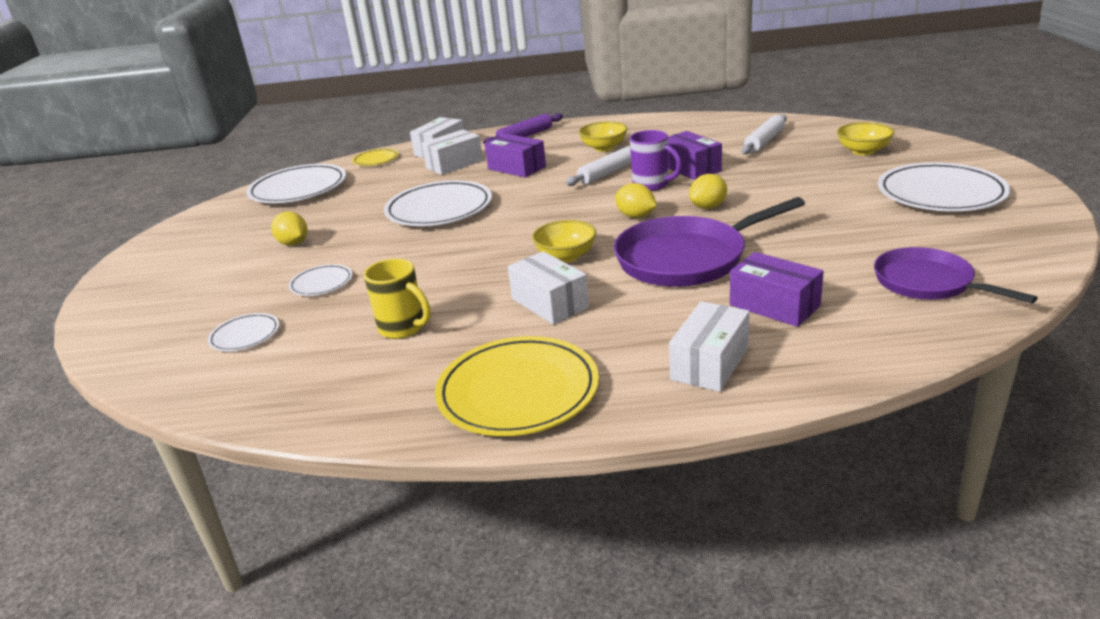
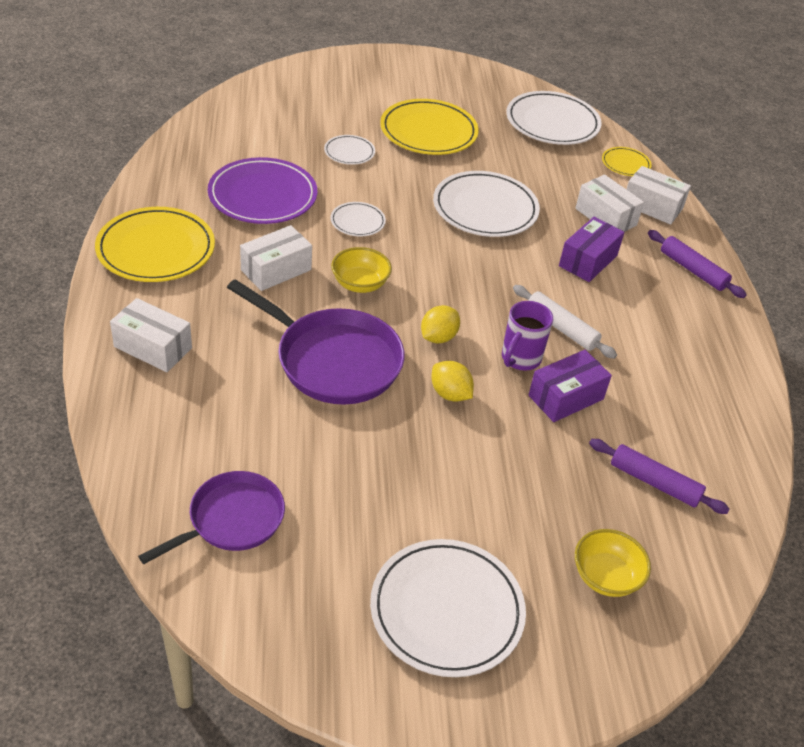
camera: 80 degrees right, 15 degrees up
(245, 335) = (278, 126): white plate -> white plate (357, 222)
(293, 243) = (428, 132): yellow lemon -> yellow plate
(403, 328) = (262, 196): yellow mug -> purple plate
(604, 148) = (645, 332): yellow bowl -> none
(687, 258) = (333, 360): purple pan -> purple pan turned 150 degrees clockwise
(764, 141) = (654, 482): white rolling pin -> purple rolling pin
(774, 305) = (226, 402): purple box -> none

